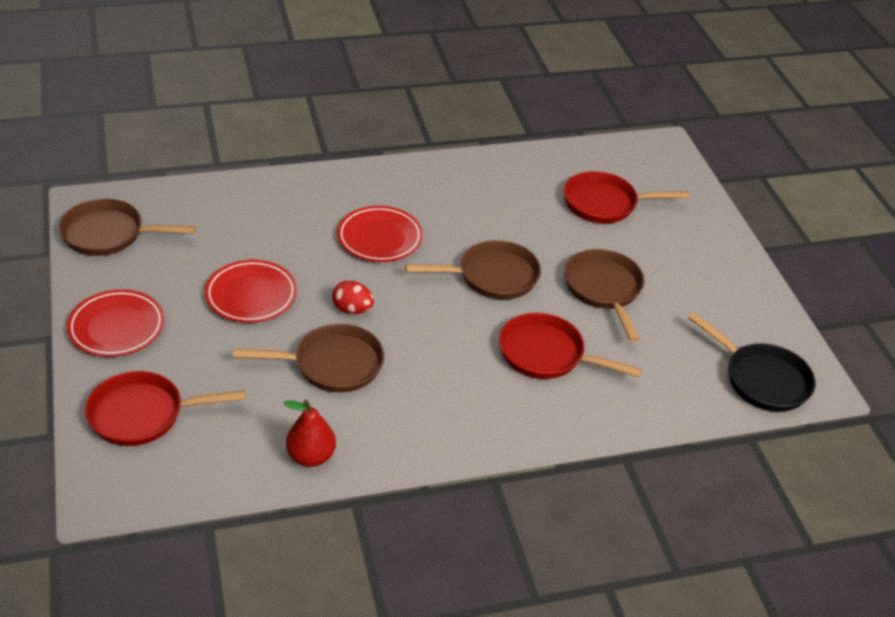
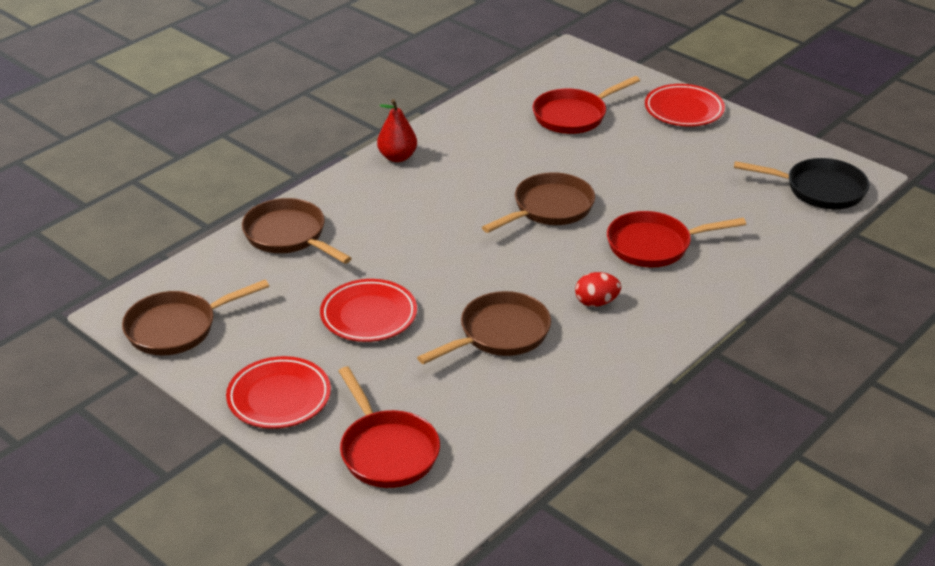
camera: 30 degrees left, 5 degrees down
(143, 414) = (387, 451): red pan -> red pan turned 75 degrees counterclockwise
(311, 456) = (563, 408): red pear -> red pear (397, 157)
(352, 309) = (467, 285): red egg -> red egg (596, 302)
(379, 238) = (425, 221): red plate -> red plate (684, 110)
(604, 289) = (643, 179): brown pan -> brown pan (288, 235)

